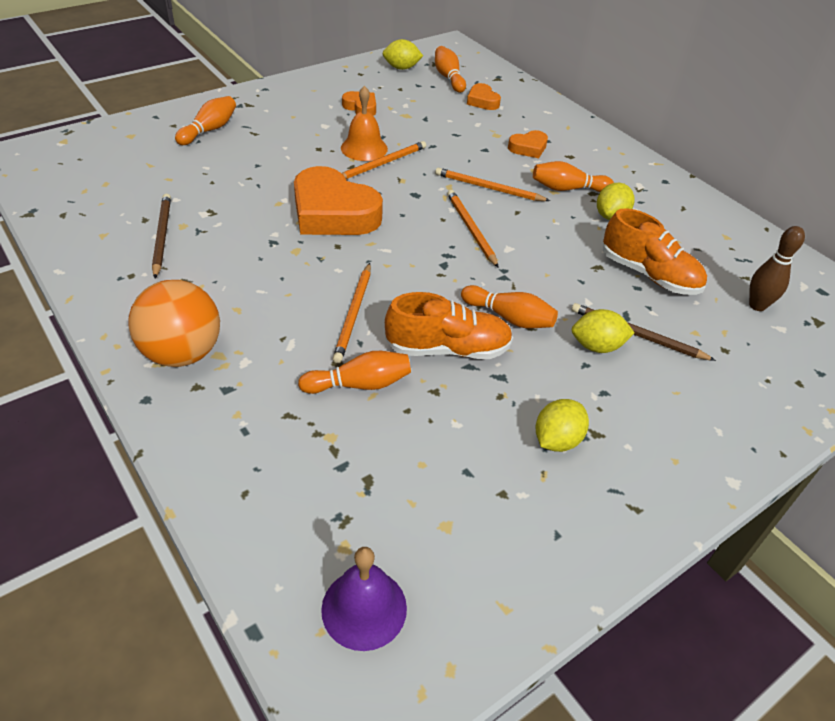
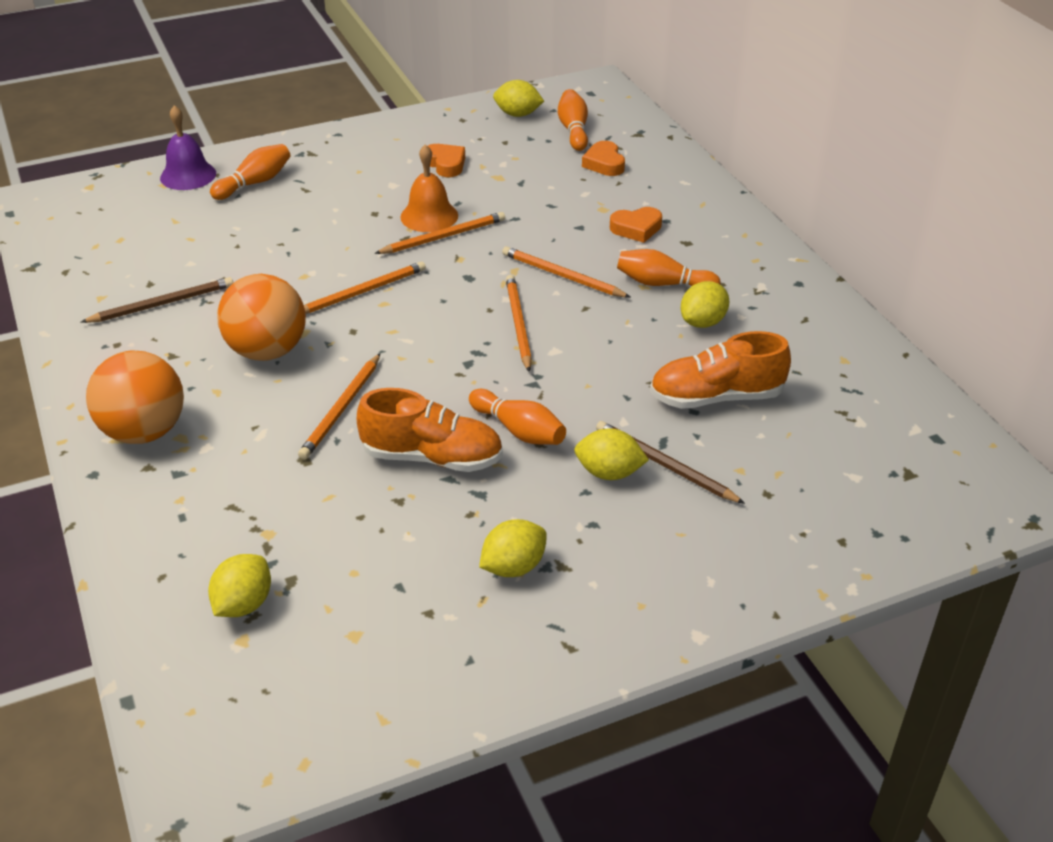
camera: 15 degrees right, 5 degrees down
(162, 236) = (162, 304): brown pencil -> brown pencil turned 60 degrees clockwise
(270, 269) = (267, 351): none -> orange ball
(333, 213) = (362, 292): orange heart -> orange pencil
(333, 510) = (243, 604): none -> yellow lemon
(360, 384) = (319, 484): orange bowling pin -> none
(364, 608) = (240, 697): purple bell -> purple bell (188, 175)
(649, 275) = (716, 397): orange shoe -> orange shoe turned 120 degrees clockwise
(757, 305) = (838, 447): brown bowling pin -> none

